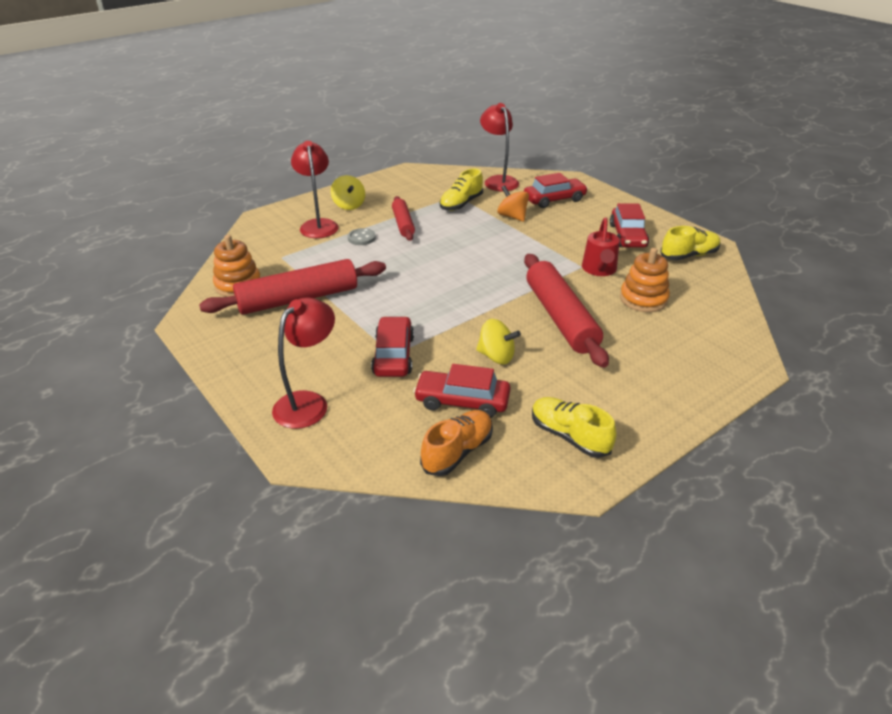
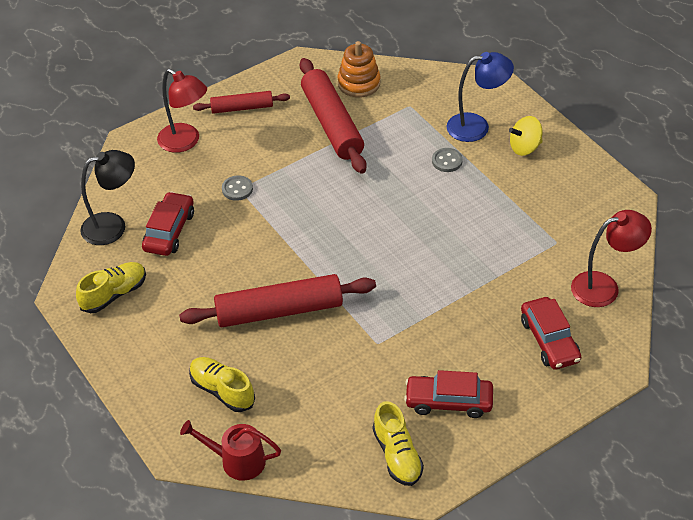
camera: 95 degrees right, 10 degrees up
(318, 225) = (477, 126): red lamp -> blue lamp
(393, 355) = (237, 189): red car -> grey button
(403, 224) = (480, 193): red rolling pin -> red rolling pin (242, 108)
(457, 452) = (113, 226): orange shoe -> black lamp
(461, 204) = (532, 246): yellow shoe -> yellow shoe (222, 391)
(496, 356) = (225, 257): yellow spinning top -> none
(512, 216) = (499, 292): orange spinning top -> none
(599, 269) = (369, 358): red watering can -> red watering can (237, 461)
(643, 299) = (305, 387): orange stacking toy -> none

